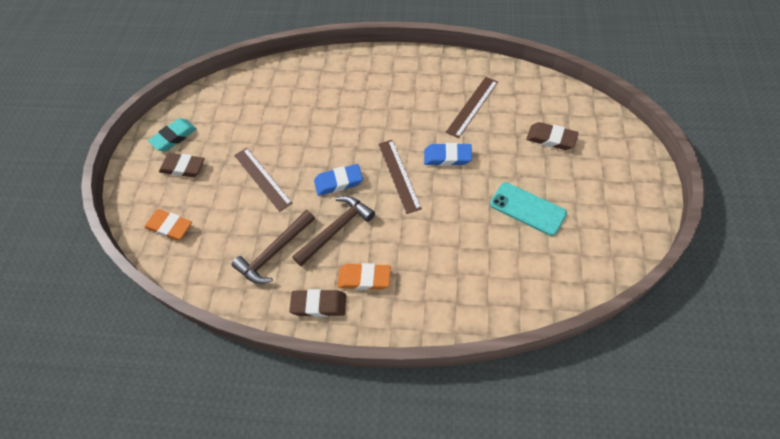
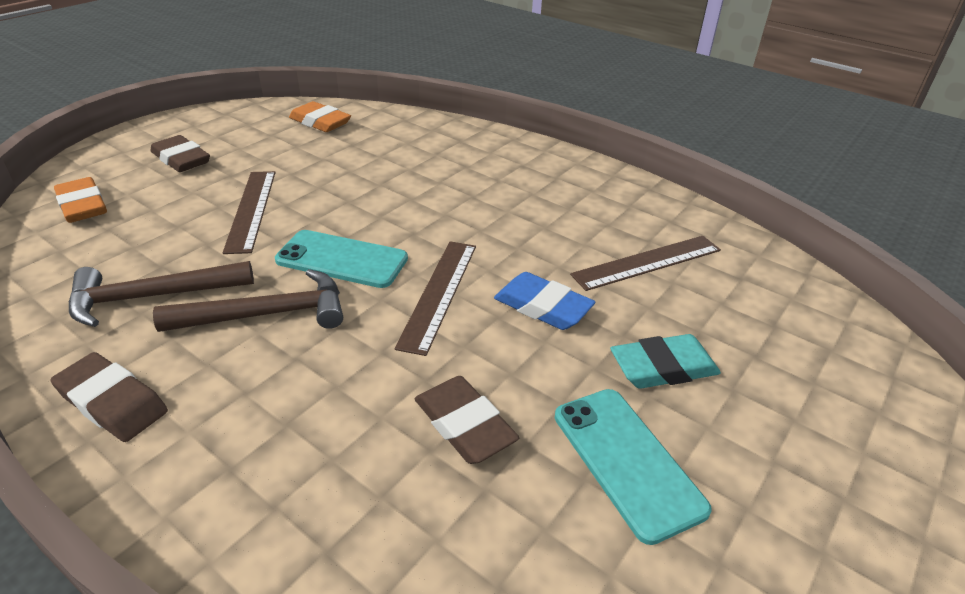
camera: 25 degrees right, 20 degrees down
(174, 137) = (212, 130): turquoise eraser -> turquoise eraser (663, 367)
(338, 182) = (342, 259): blue eraser -> turquoise phone
(364, 278) = (223, 405): orange eraser -> orange eraser (320, 122)
(551, 138) = (767, 369): brown eraser -> brown eraser (464, 424)

